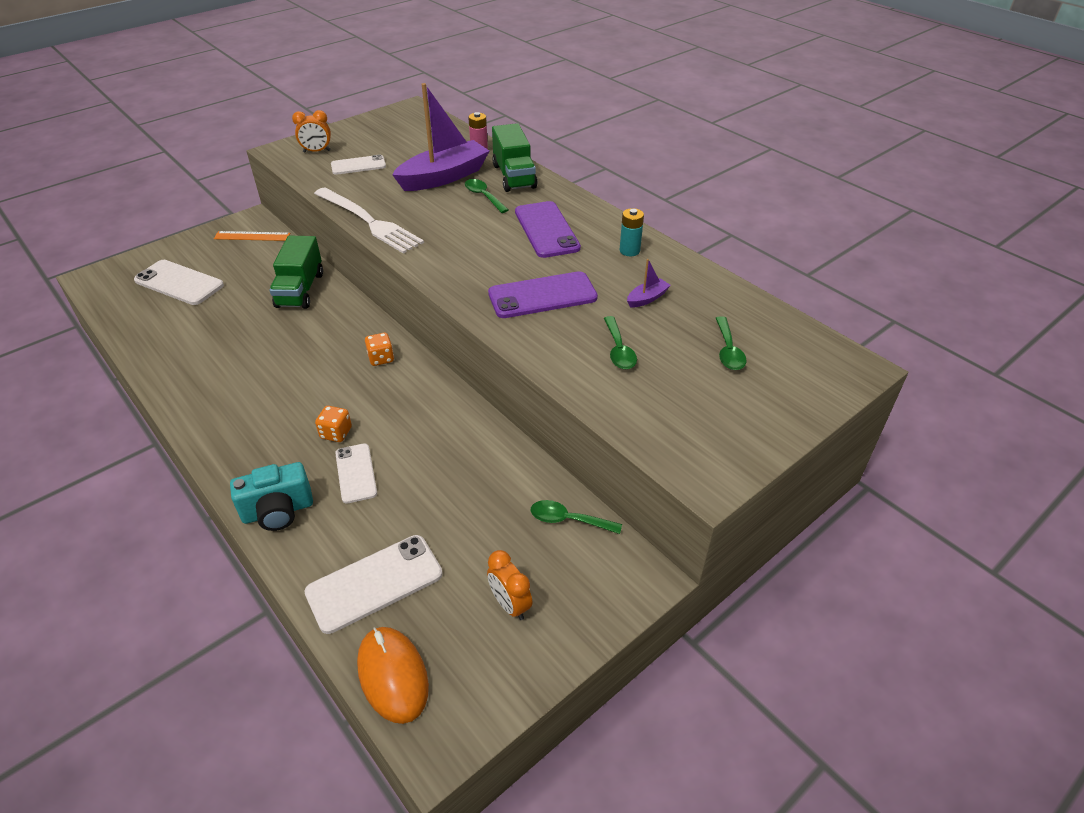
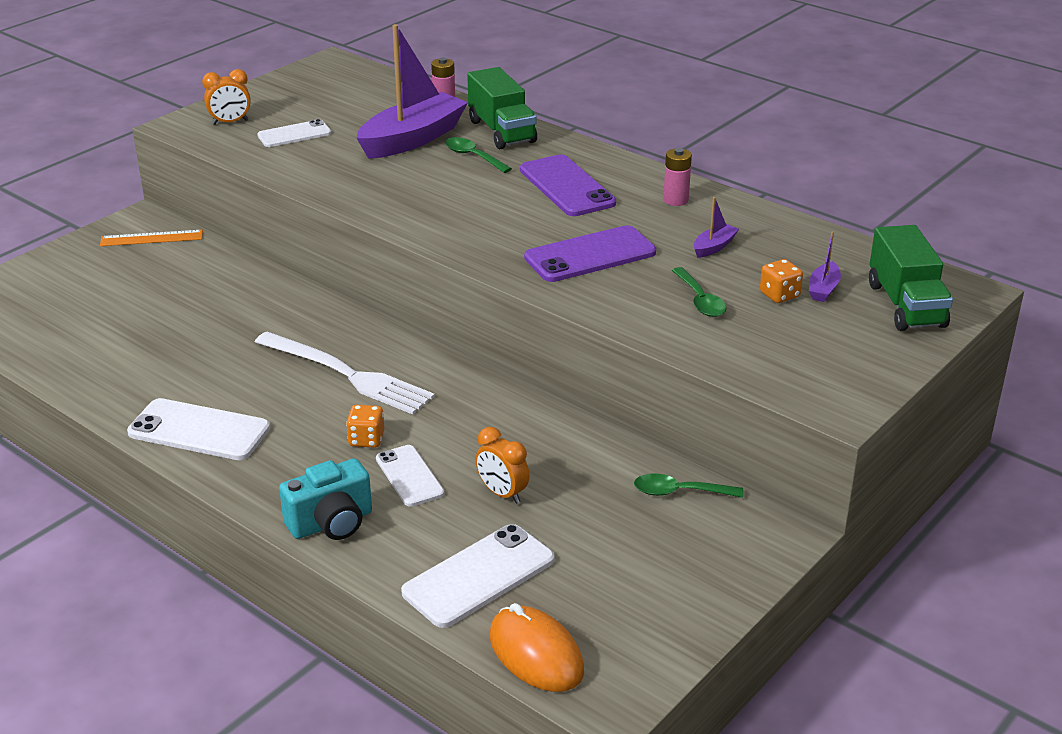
camera: 10 degrees left, 10 degrees down
(179, 283) = (79, 300): white phone -> white phone (199, 430)
(300, 290) = (248, 293): green truck -> green truck (905, 305)
(368, 221) = (340, 196): white fork -> white fork (347, 374)
(381, 358) = (388, 357): orange dice -> orange dice (779, 295)
(510, 604) = (642, 576): orange clock -> orange clock (502, 493)
(629, 251) = (675, 200): turquoise battery -> pink battery
(728, 350) = (823, 289): green spoon -> purple boat

